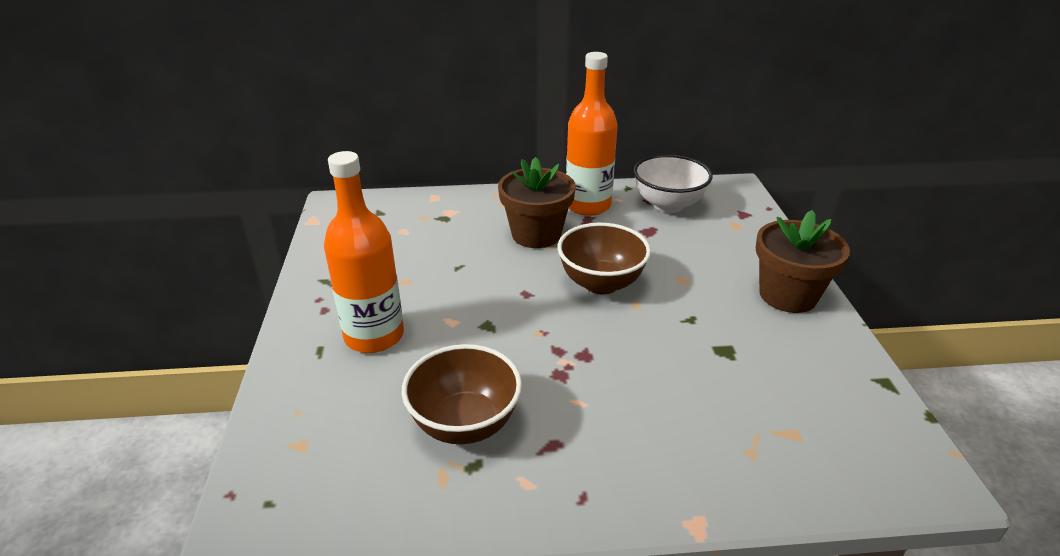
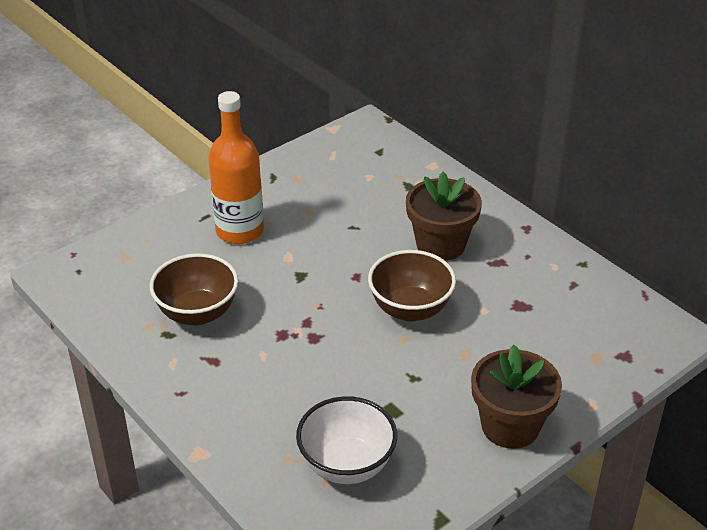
camera: 55 degrees right, 5 degrees up
(588, 205) = (520, 253): orange bottle -> none
(668, 205) = (581, 300): white bowl -> white bowl (347, 465)

